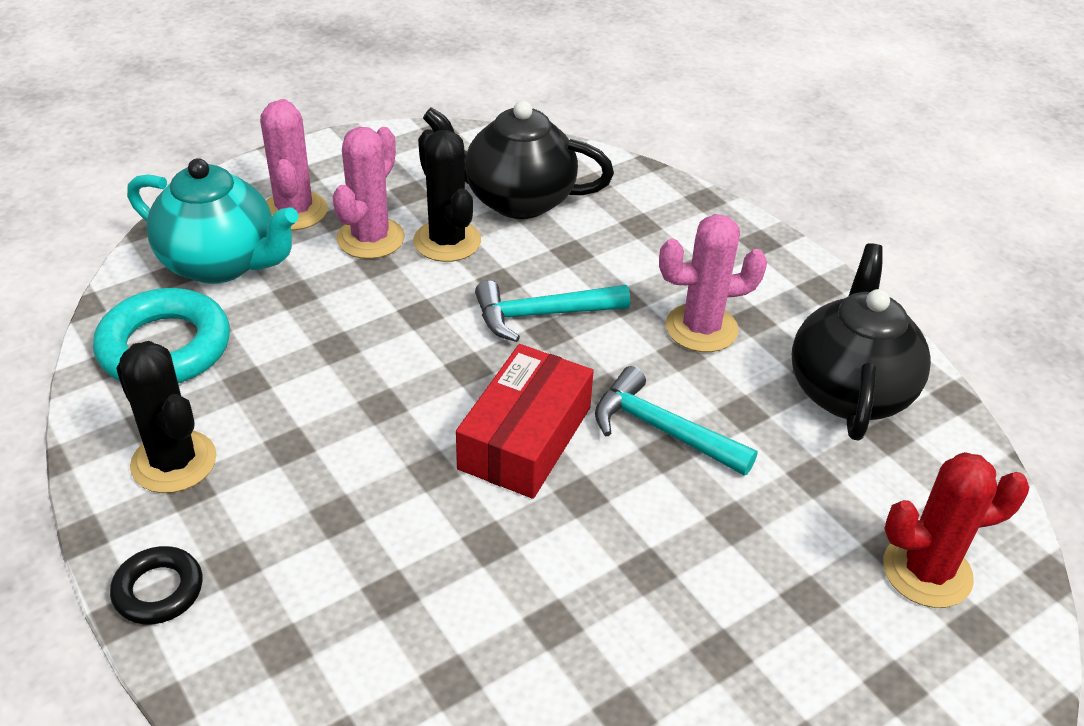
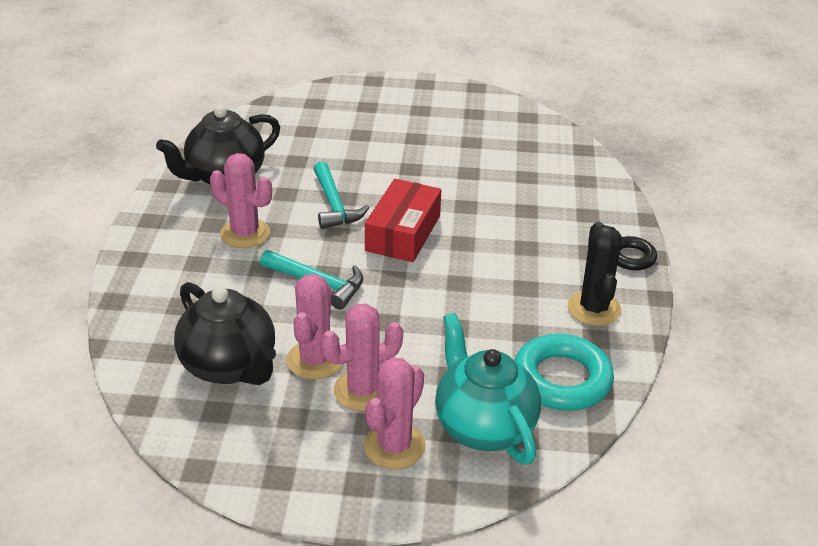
camera: 140 degrees left, 5 degrees down
(447, 241) = (315, 360): black cactus -> pink cactus
(525, 438) = (403, 233): red box -> red box turned 45 degrees counterclockwise
(927, 571) = (304, 120): red cactus -> none

